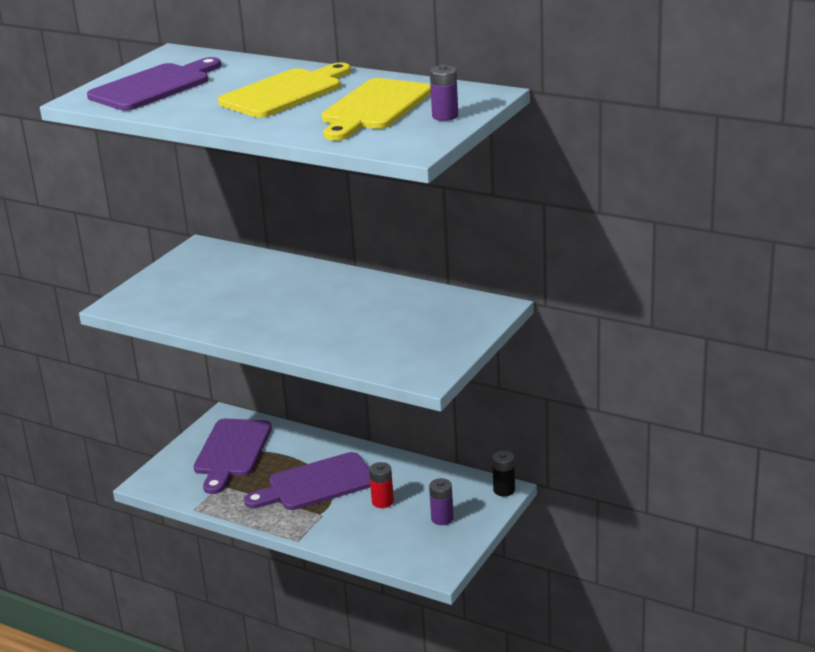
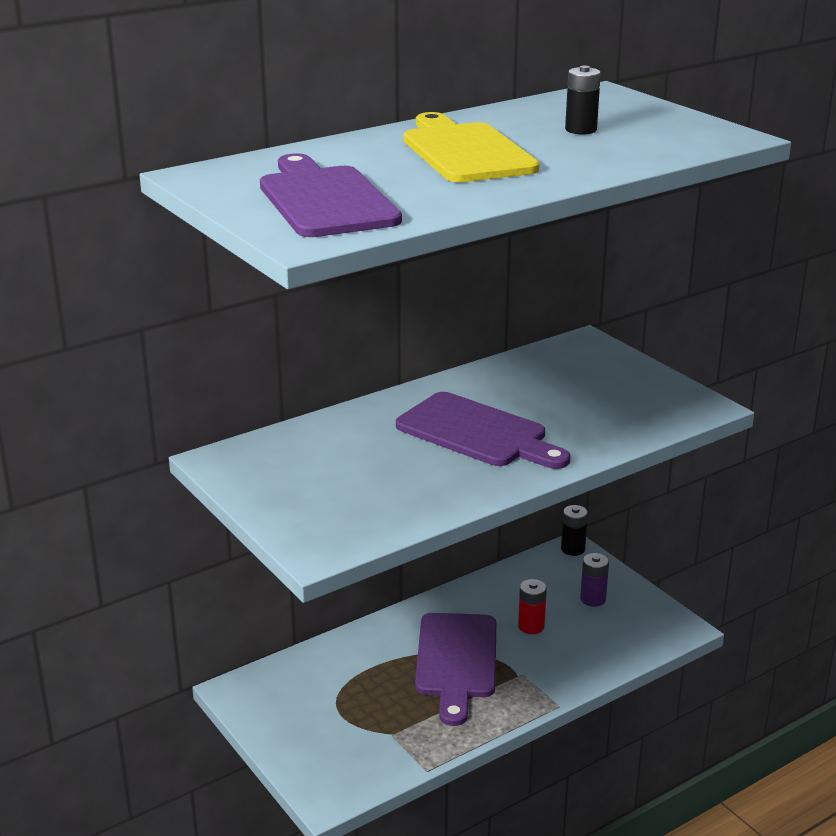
camera: 65 degrees left, 0 degrees up
(232, 452) = (325, 705): purple cutting board -> purple cutting board (477, 433)
(374, 108) = (581, 130): yellow cutting board -> black battery
(445, 116) = (648, 113): purple battery -> none

